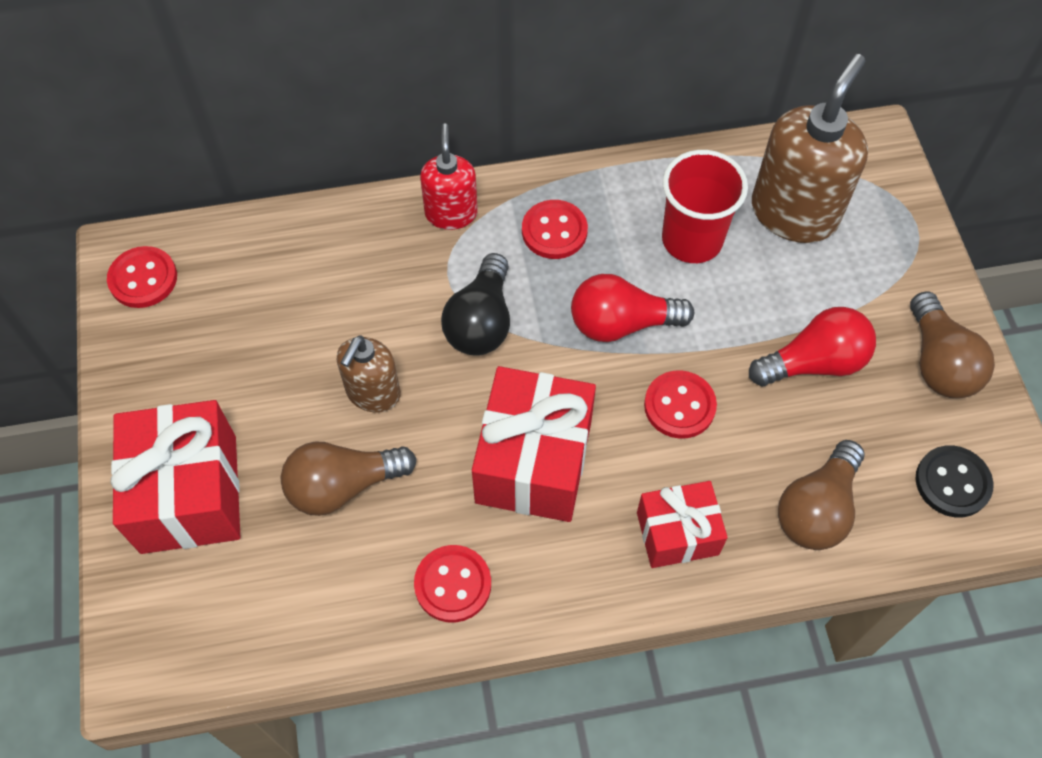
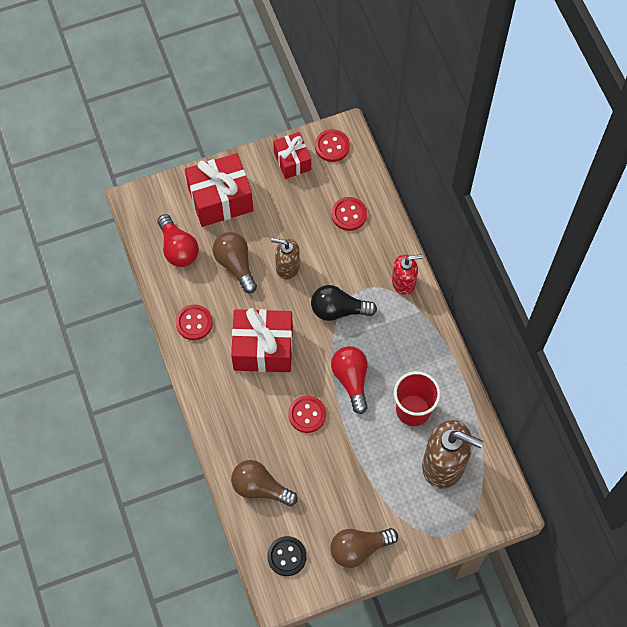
camera: 80 degrees right, 5 degrees up
(554, 231) = (403, 337): red button -> red button (349, 214)
(677, 533) = (236, 421): red gift -> red gift (292, 161)
(814, 362) = (346, 481): red light bulb -> red light bulb (178, 248)

